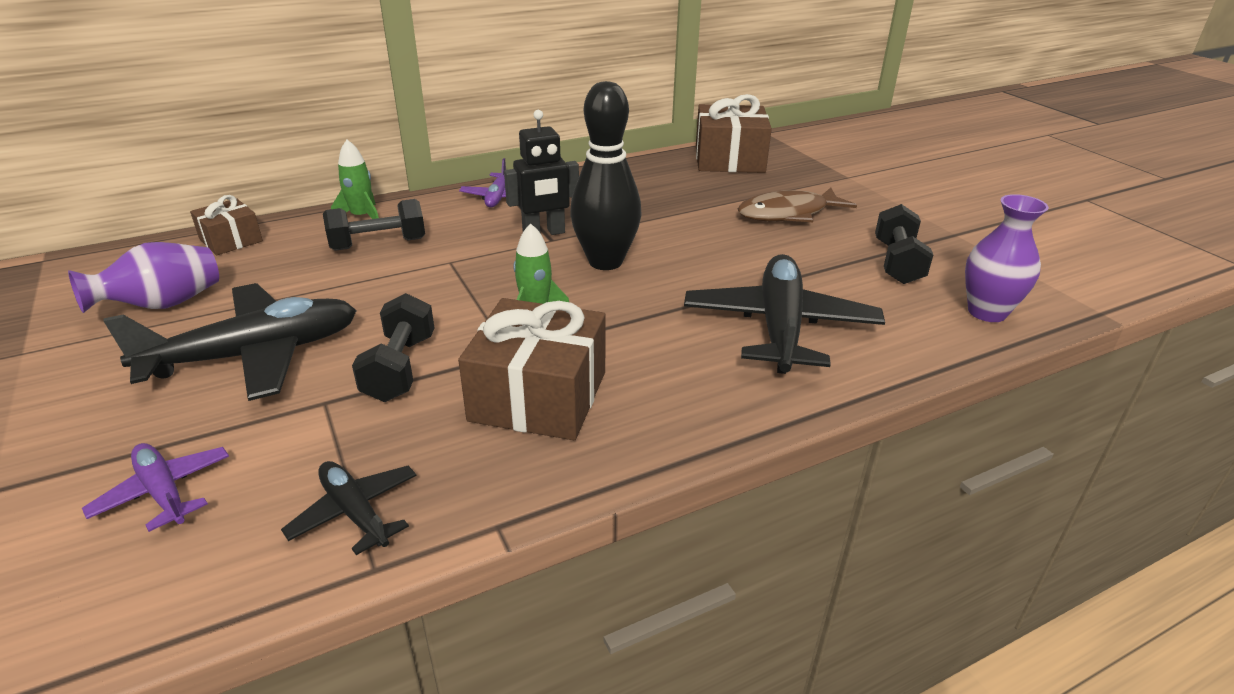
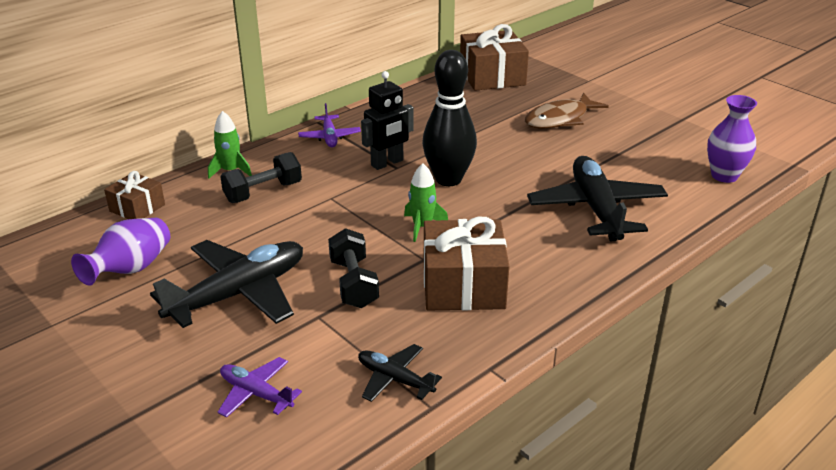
camera: 15 degrees left, 0 degrees up
(897, 263) = (653, 147): black dumbbell -> none

